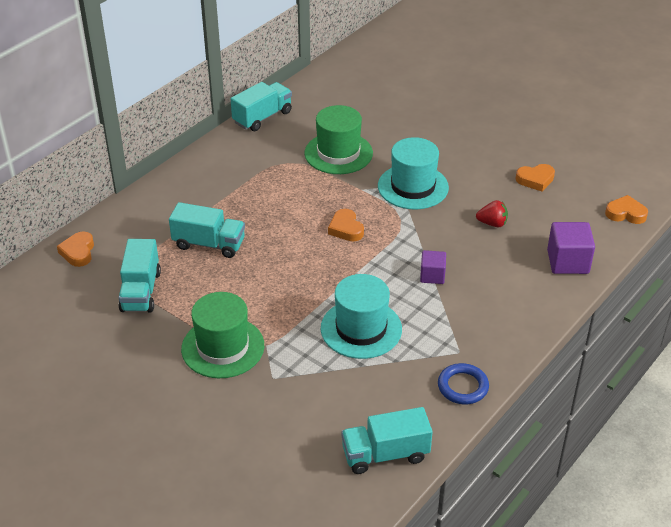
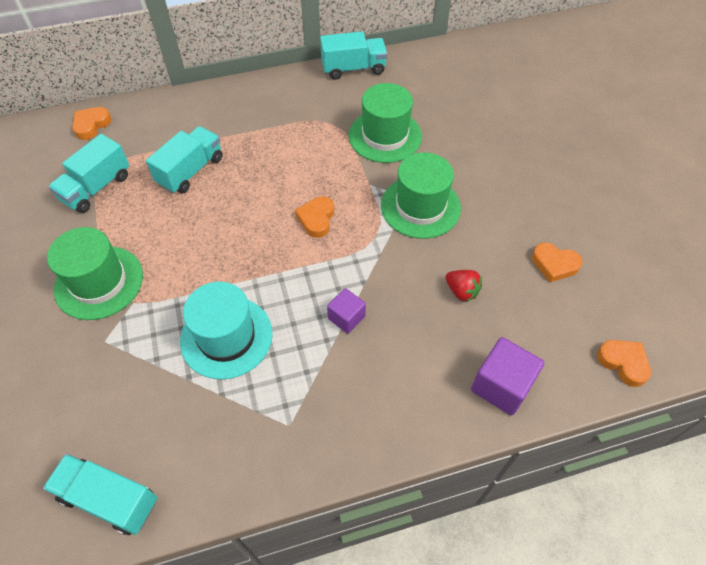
camera: 35 degrees right, 15 degrees up
(209, 244) = (191, 171): turquoise truck -> turquoise truck turned 105 degrees counterclockwise
(413, 187) = (420, 206): turquoise hat -> green hat
(463, 386) = (253, 470): blue ring -> none

